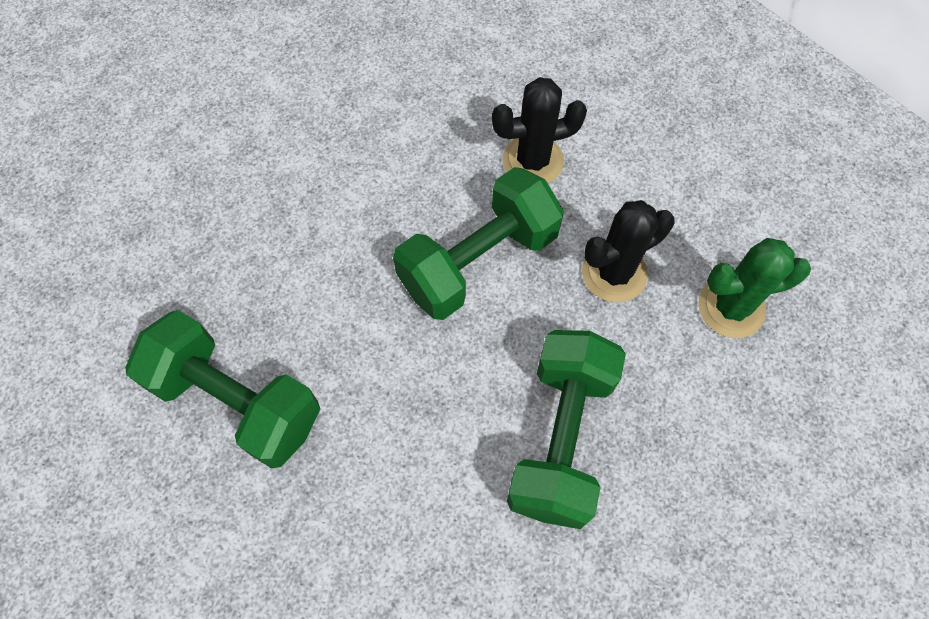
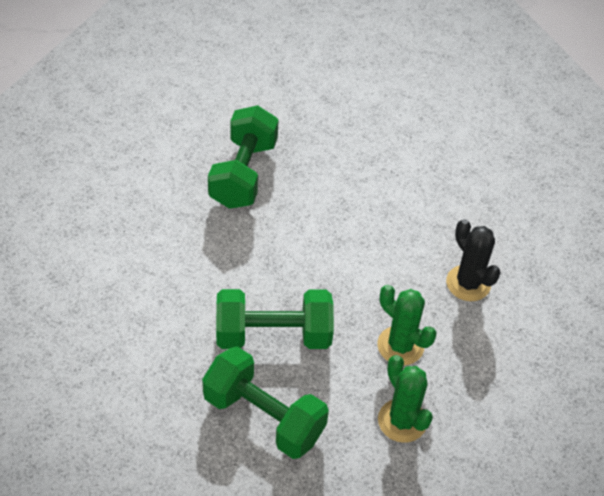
camera: 70 degrees right, 15 degrees down
(478, 261) = (378, 268): green dumbbell -> green dumbbell (264, 417)
(614, 273) = (400, 346): black cactus -> green cactus

